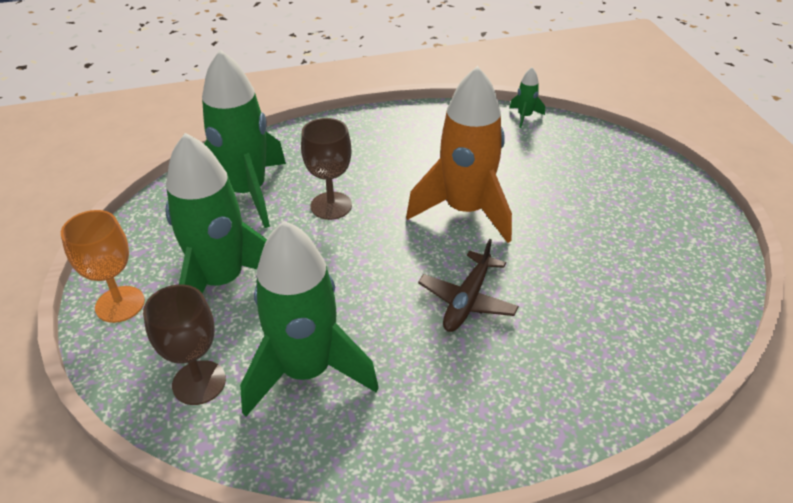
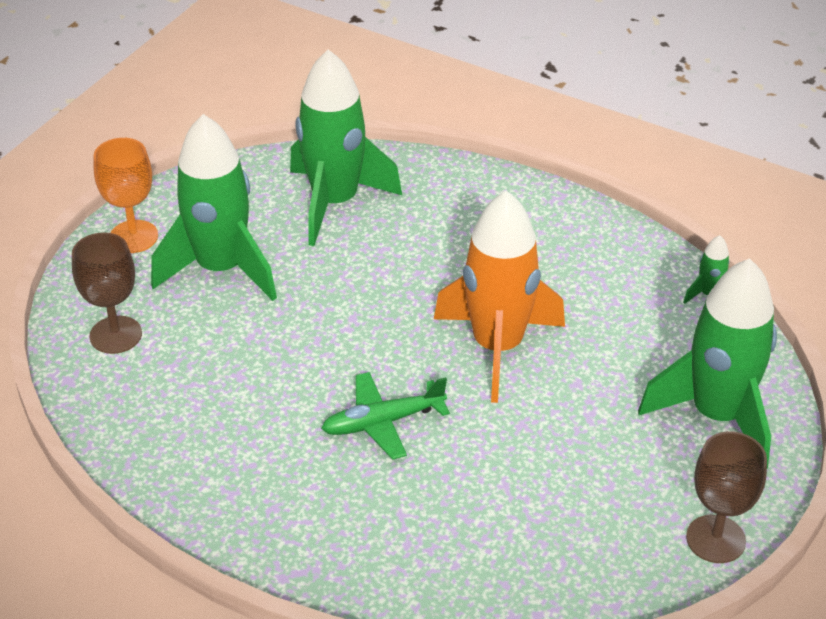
camera: 45 degrees right, 0 degrees up
(306, 371) = (192, 382): green rocket -> green rocket (717, 415)
(331, 206) = (387, 261): brown goblet -> brown goblet (715, 539)
(467, 300) = (383, 422): brown plane -> green plane

